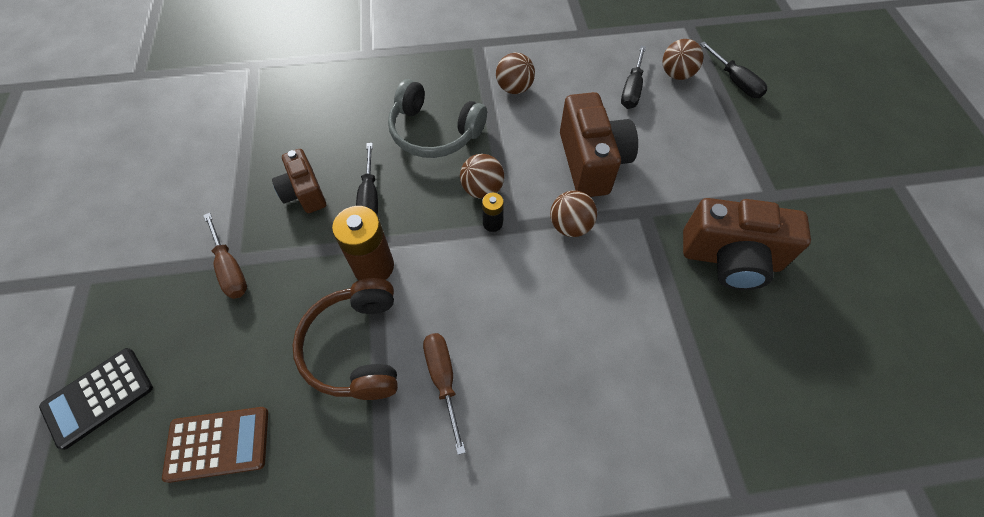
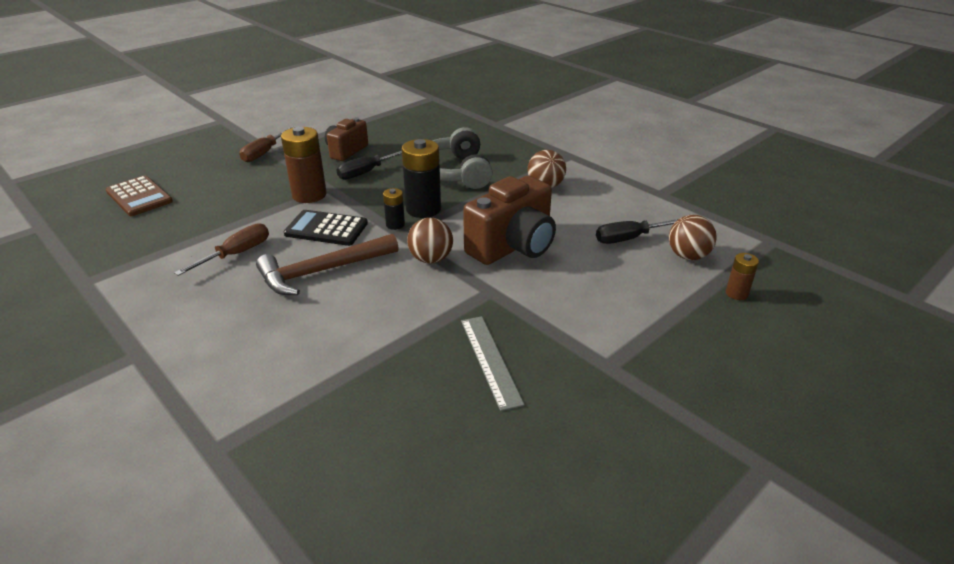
camera: 55 degrees right, 25 degrees down
(98, 397) = (149, 154): black calculator -> black calculator (326, 229)
(356, 347) = (238, 213): brown headphones -> none
(482, 189) = (423, 209): brown ball -> black battery
(531, 316) = (323, 271): none -> brown hammer
(730, 259) = (490, 360): brown camera -> grey ruler
(735, 81) = (736, 293): black screwdriver -> brown battery

